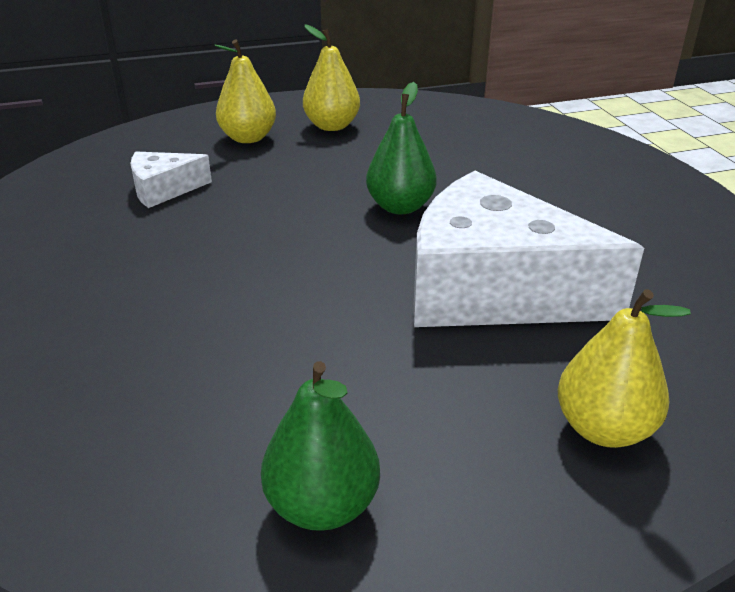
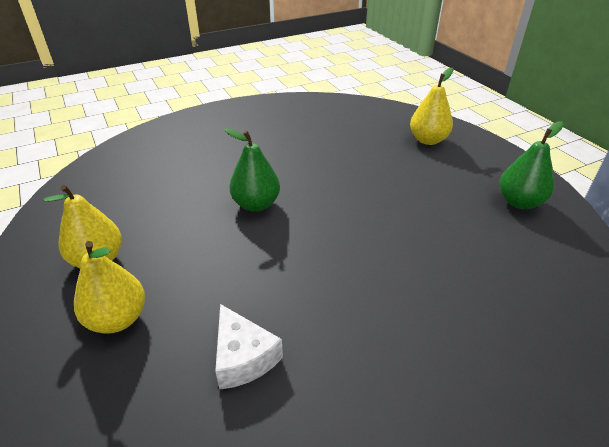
camera: 100 degrees left, 5 degrees up
(492, 289) = (342, 166): white cheese -> none

